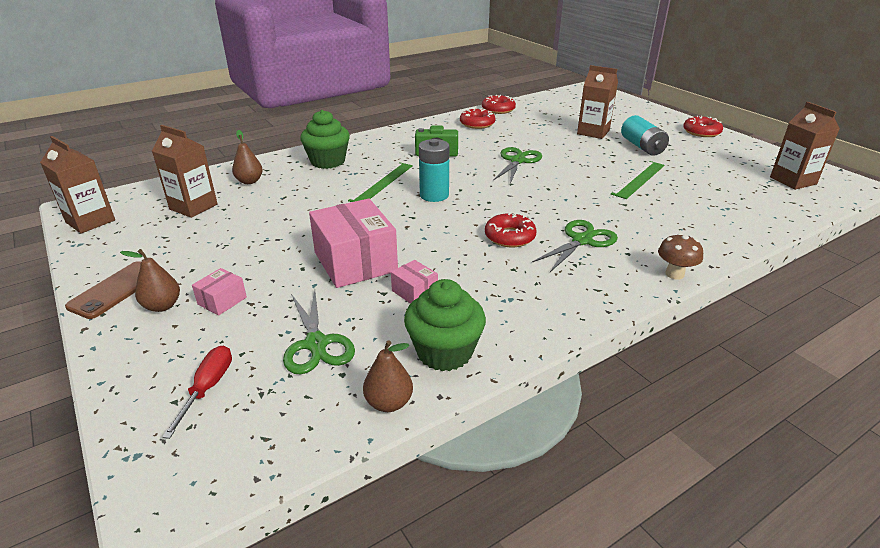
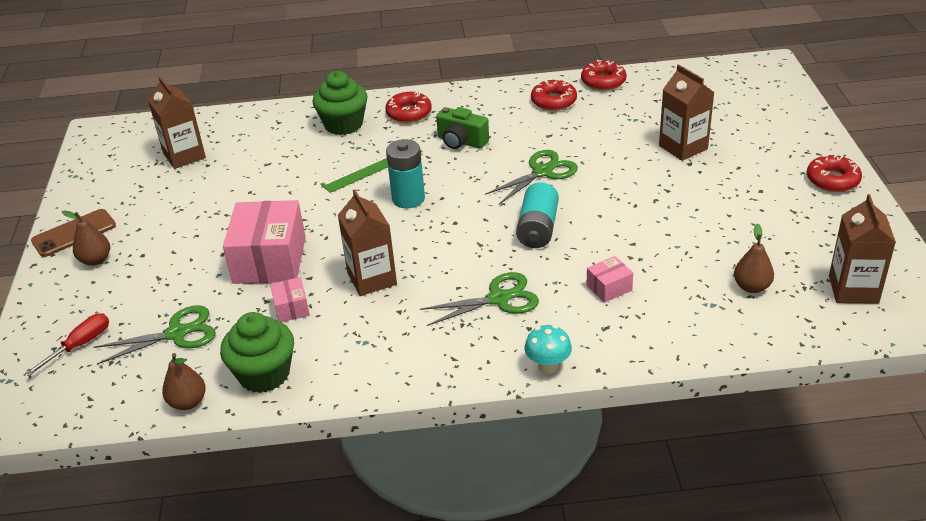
camera: 30 degrees right, 5 degrees up
(90, 221) = (96, 152): brown carton -> brown carton (372, 279)
(222, 301) = (139, 269): pink box -> pink box (609, 288)
(249, 181) = (252, 134): brown pear -> brown pear (751, 287)
(316, 344) = (177, 333): green scissors -> green scissors turned 120 degrees counterclockwise
(510, 237) = (432, 273): red donut -> red donut (409, 113)
(638, 179) = (654, 235): green ruler -> none
(642, 147) = (719, 186): turquoise battery -> turquoise battery (538, 229)
(674, 274) = (548, 366): brown mushroom -> turquoise mushroom

